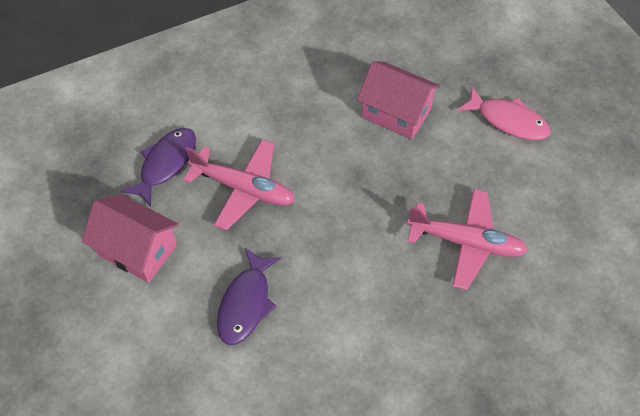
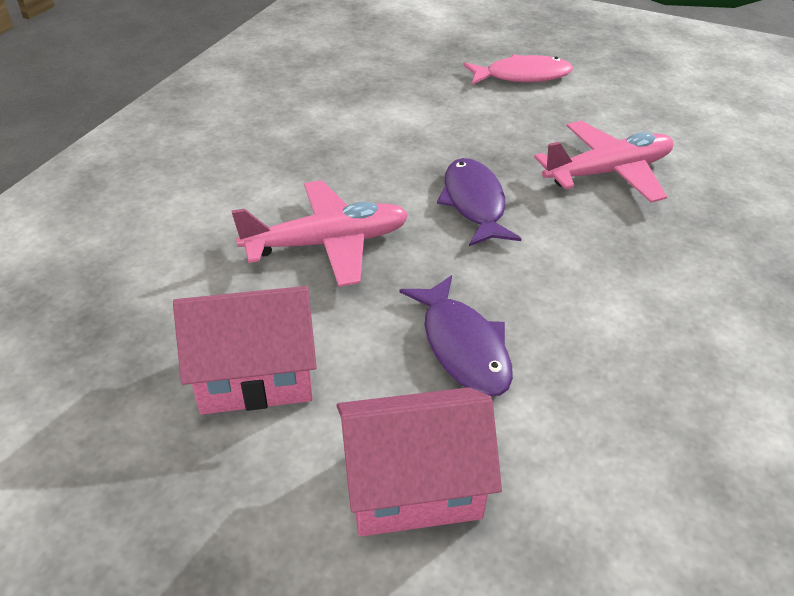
camera: 40 degrees left, 15 degrees down
(166, 164) = (197, 269): purple fish -> purple fish (474, 203)
(396, 113) = (415, 112): pink house -> pink house (412, 485)

